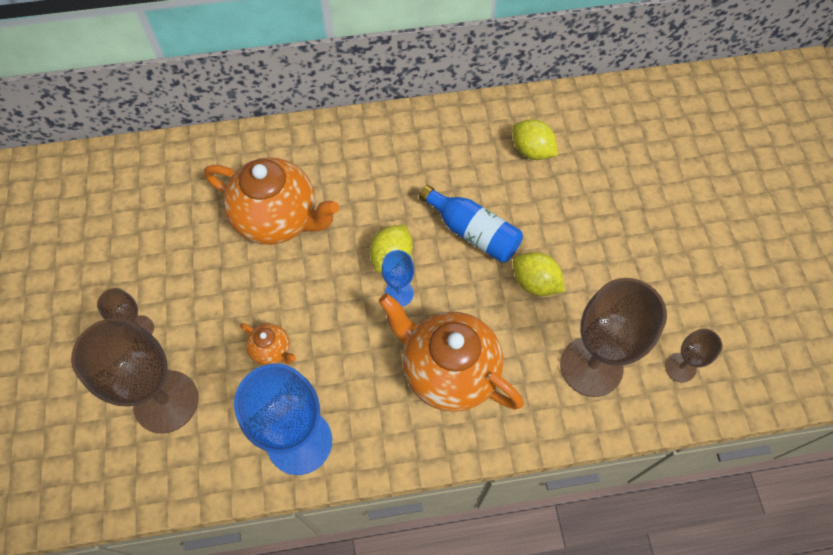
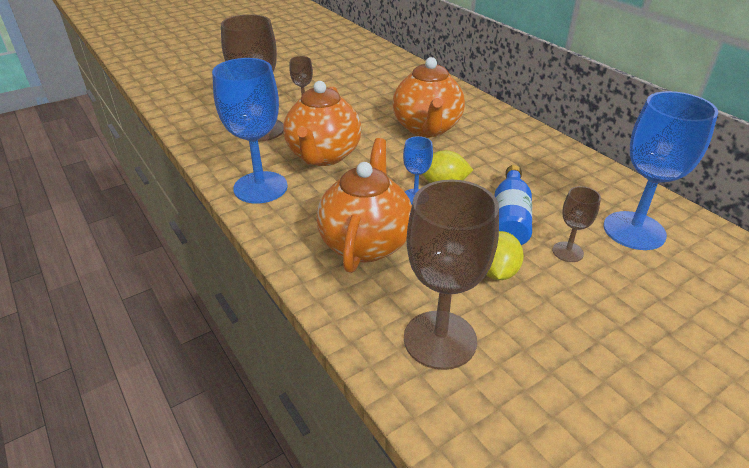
camera: 65 degrees right, 25 degrees down
(271, 350) = (323, 156): orange teapot -> orange teapot, size x2.24
(531, 151) = (634, 230): yellow lemon -> blue goblet
(680, 367) = (499, 425): brown goblet -> brown goblet (567, 252)

